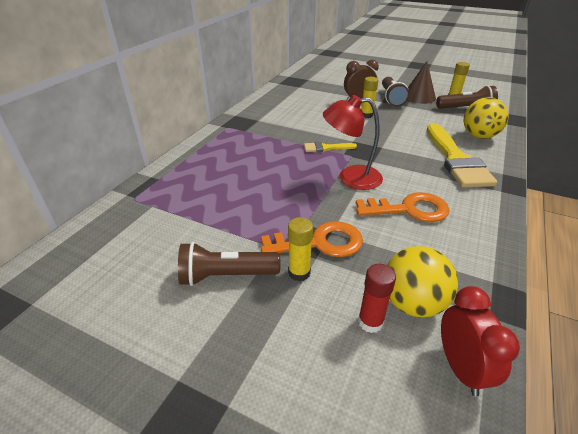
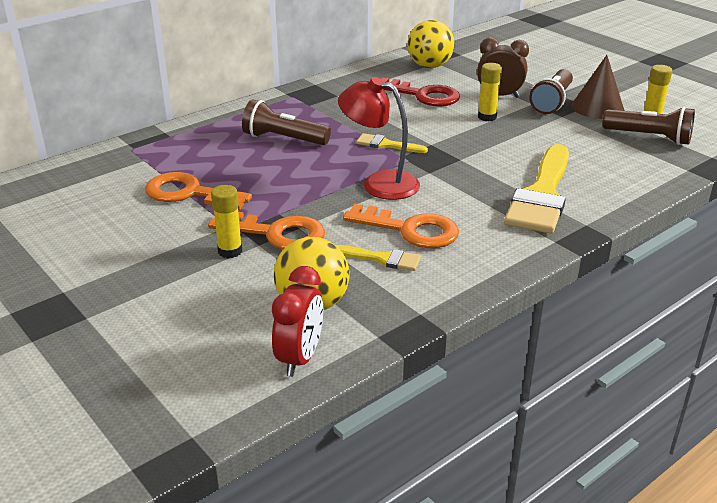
camera: 25 degrees right, 5 degrees down
(217, 226) = (189, 193): none -> orange key
(226, 276) = (161, 235): brown flashlight -> brown flashlight (283, 139)
(313, 109) = (423, 95): none -> red key
(370, 322) = (256, 305): red glue stick -> none
(417, 240) = (382, 259): none -> yellow brush
(479, 136) = (617, 175): yellow ball -> yellow ball (429, 66)

